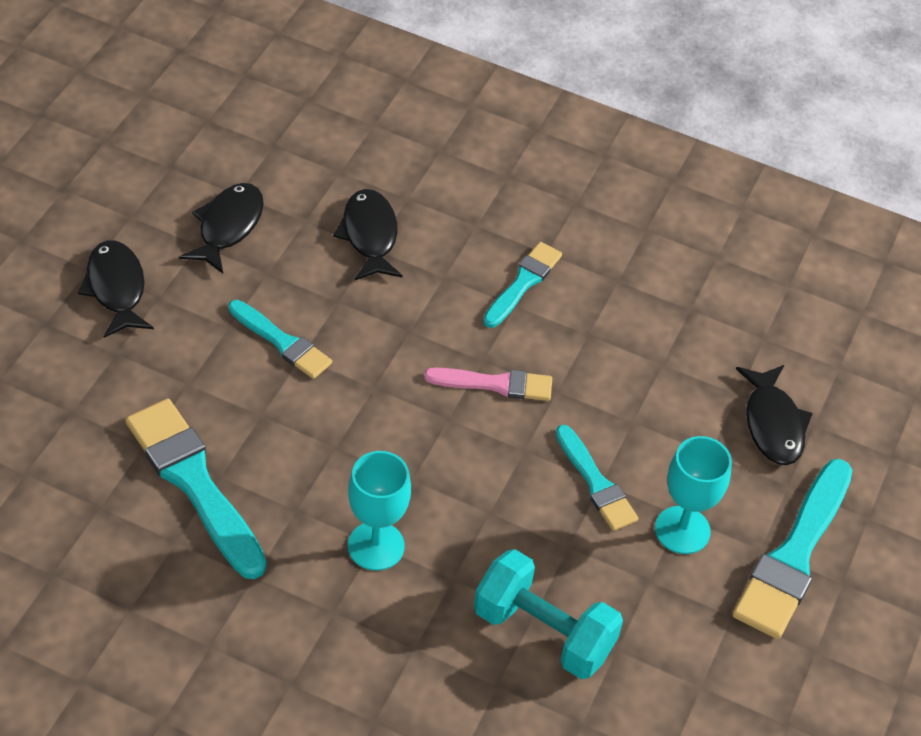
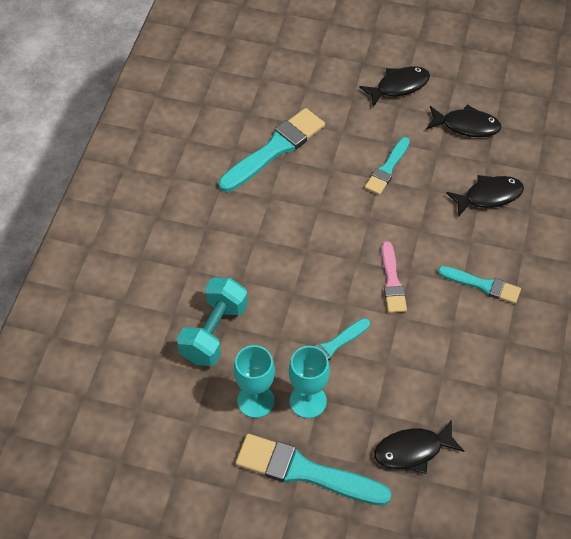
camera: 85 degrees right, 5 degrees up
(376, 546) = (254, 239): turquoise goblet -> turquoise goblet (255, 401)

